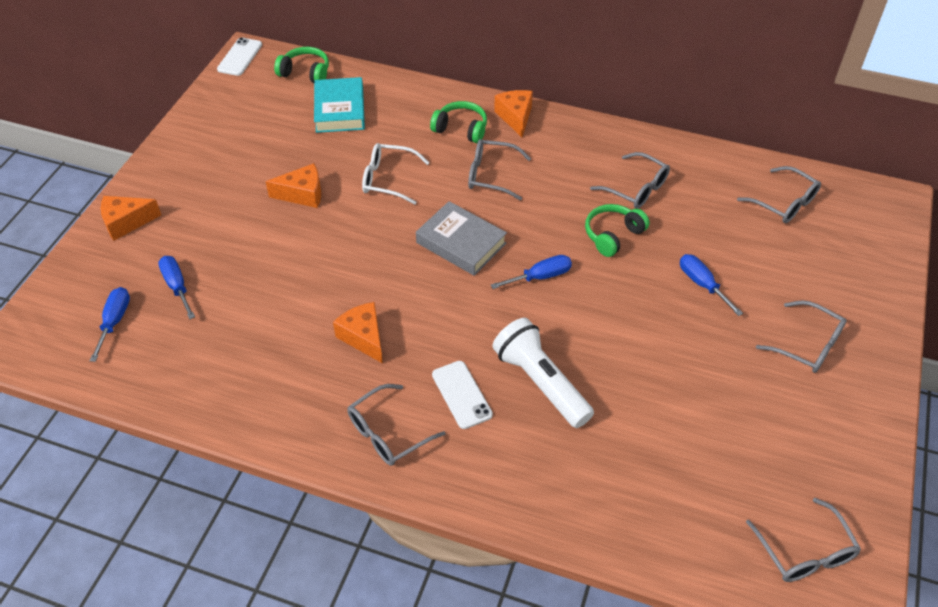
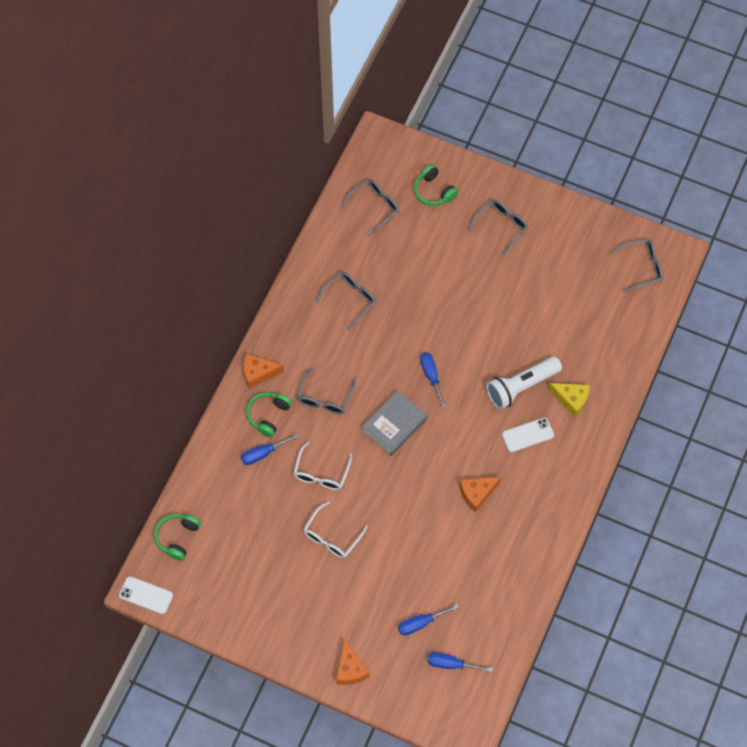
camera: 85 degrees left, 15 degrees up
(302, 194) = (332, 537): orange cheese -> white glasses
(340, 110) = (232, 509): turquoise book -> none
(387, 433) = (555, 481): grey glasses -> none
(528, 451) = (571, 400): none -> yellow cheese
(613, 235) = (396, 323): green headphones -> green headphones (434, 191)
(702, 284) = (446, 276): blue screwdriver -> blue screwdriver (263, 453)

